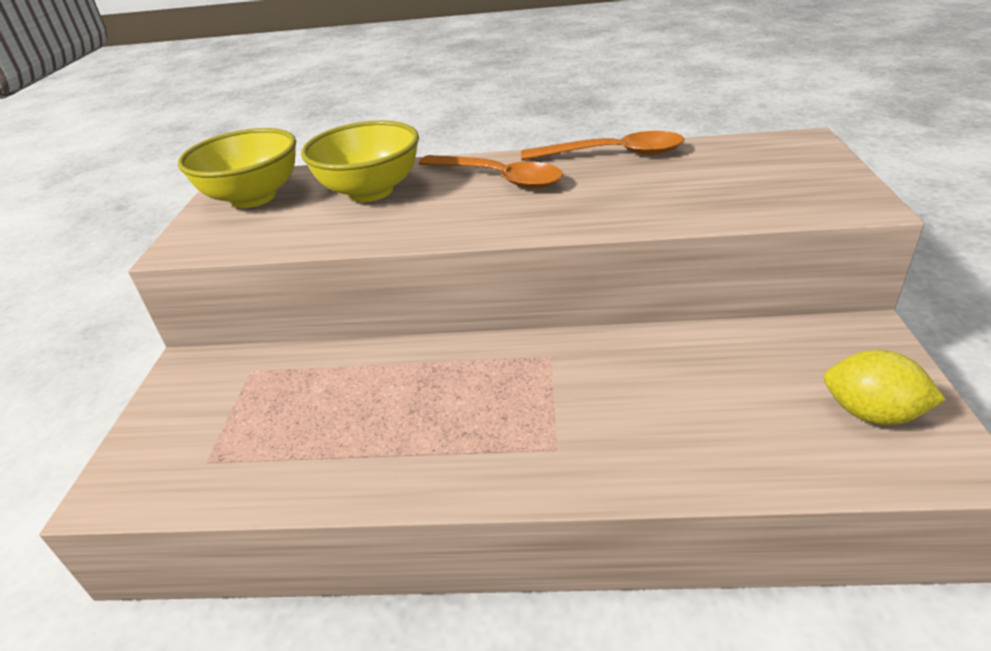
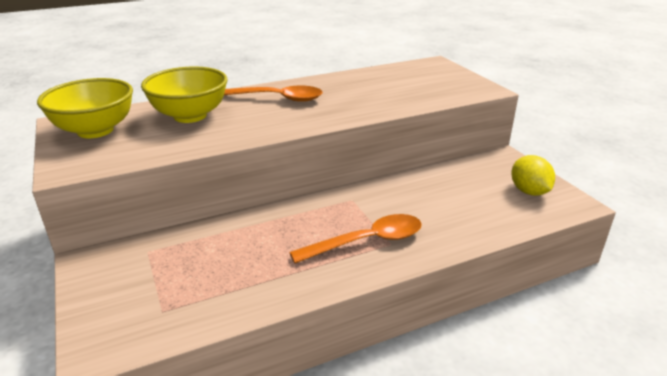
camera: 30 degrees left, 5 degrees down
(613, 154) = (336, 78): orange spoon -> orange spoon (367, 241)
(871, 413) = (529, 191): yellow lemon -> yellow lemon turned 75 degrees clockwise

